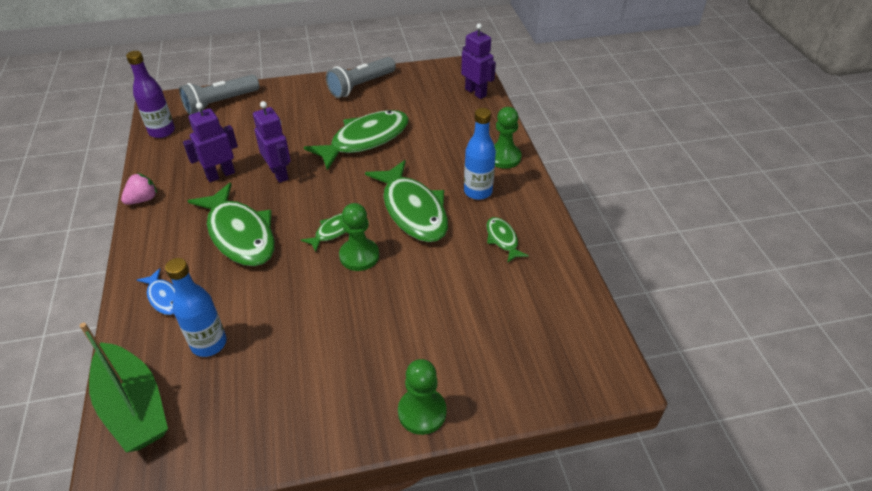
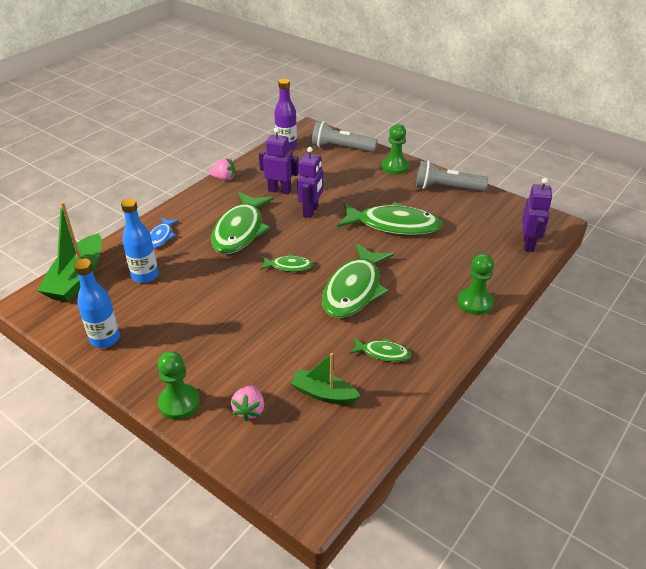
camera: 50 degrees right, 5 degrees down
(359, 256) = (281, 291): green pawn -> green pawn (394, 167)
(478, 191) = (416, 310): blue bottle -> blue bottle (105, 339)
(482, 363) = (249, 410): none -> pink strawberry
(502, 239) = (383, 353): green fish -> green fish turned 75 degrees clockwise
(511, 302) = (323, 394): none -> green boat

